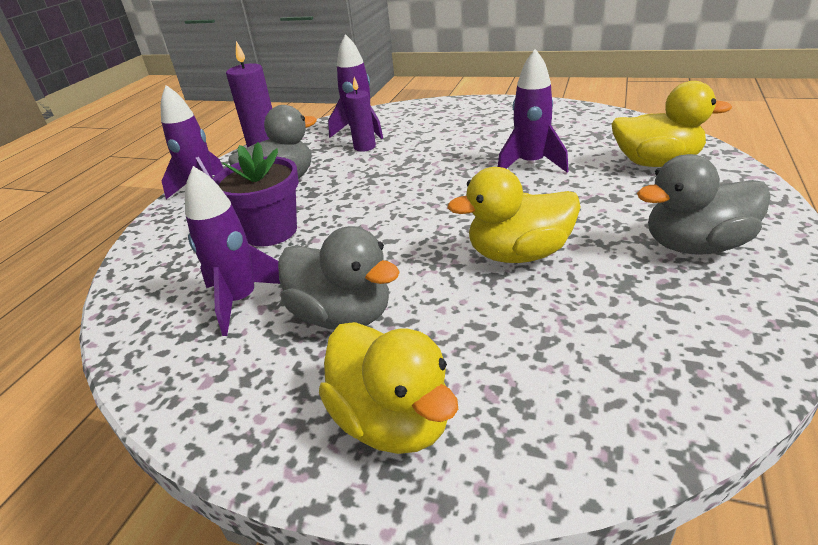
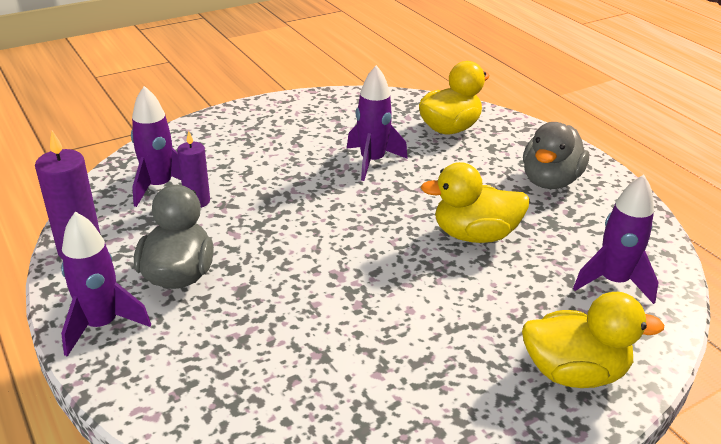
camera: 55 degrees left, 0 degrees up
(241, 300) = (352, 381): purple rocket -> purple rocket (613, 282)
(270, 231) = (262, 319): purple flower pot -> none
(343, 315) = (443, 340): grey duck -> none
(519, 254) = (474, 235): yellow duck -> yellow duck turned 60 degrees clockwise

